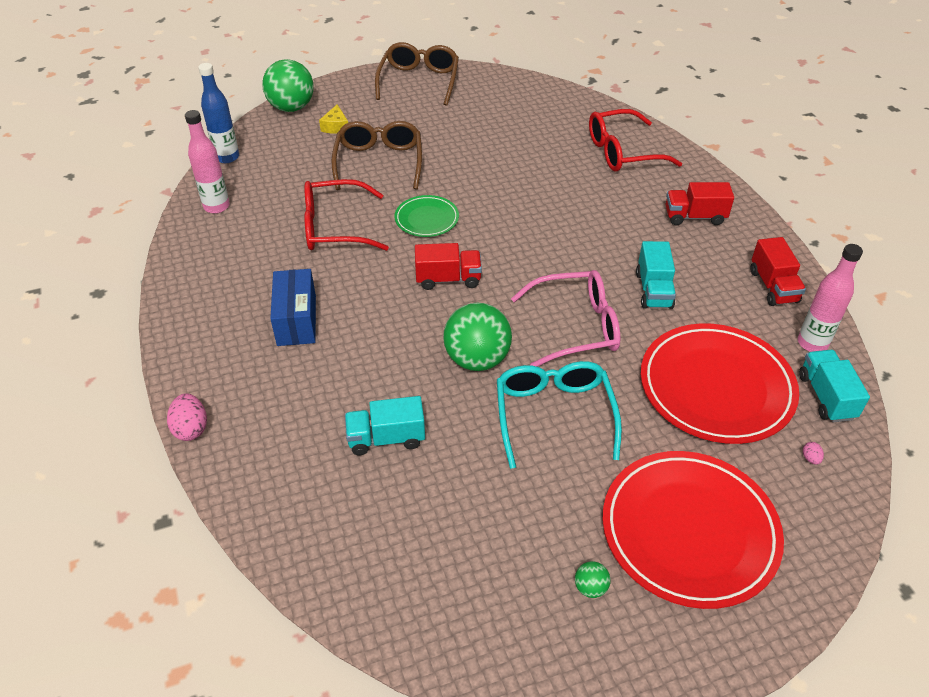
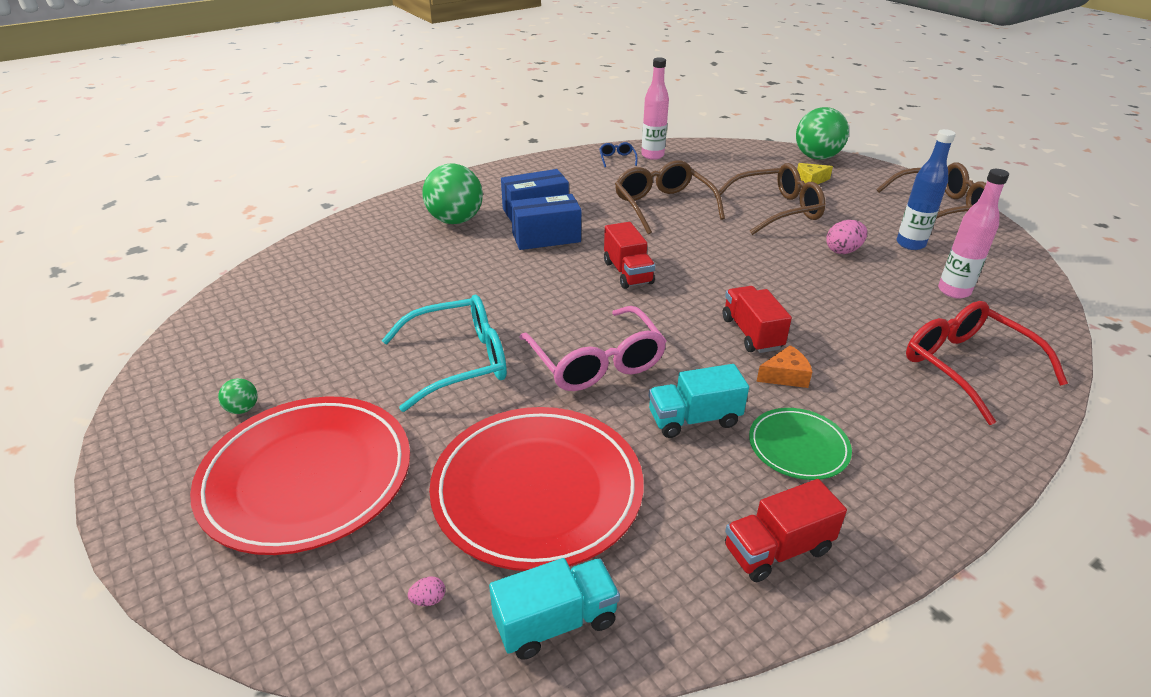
camera: 75 degrees right, 10 degrees down
(191, 428) = (409, 195): pink egg -> pink egg (843, 251)
(207, 234) = (617, 159): none -> blue glasses
(227, 157) = (718, 147): blue bottle -> blue bottle (910, 244)
(334, 227) = (663, 206): red glasses -> brown glasses
(358, 322) = (546, 237): none -> blue box
(386, 438) = (412, 273): turquoise truck -> none
(426, 219) = (710, 248): green plate -> green plate (798, 447)
(477, 359) = (522, 305): green ball -> green ball (455, 220)
(615, 232) = (785, 376): none -> orange cheese
(694, 217) = (880, 449): red truck -> red truck (751, 333)
(812, 343) = (668, 604): pink bottle -> pink bottle (953, 291)

